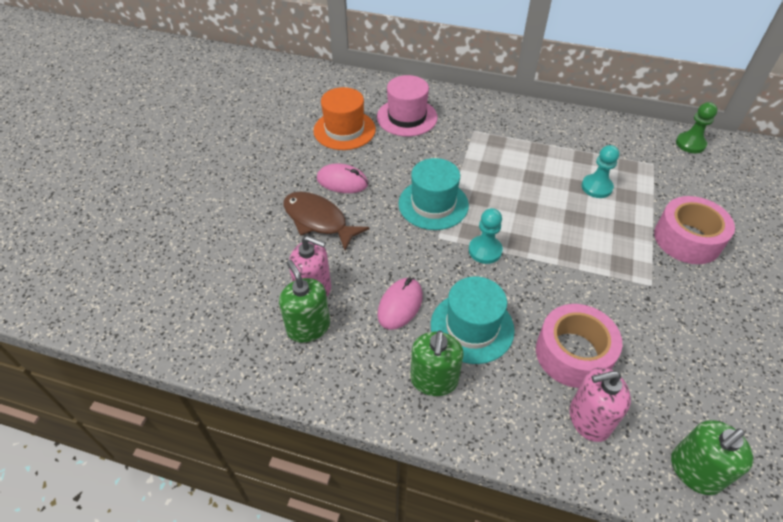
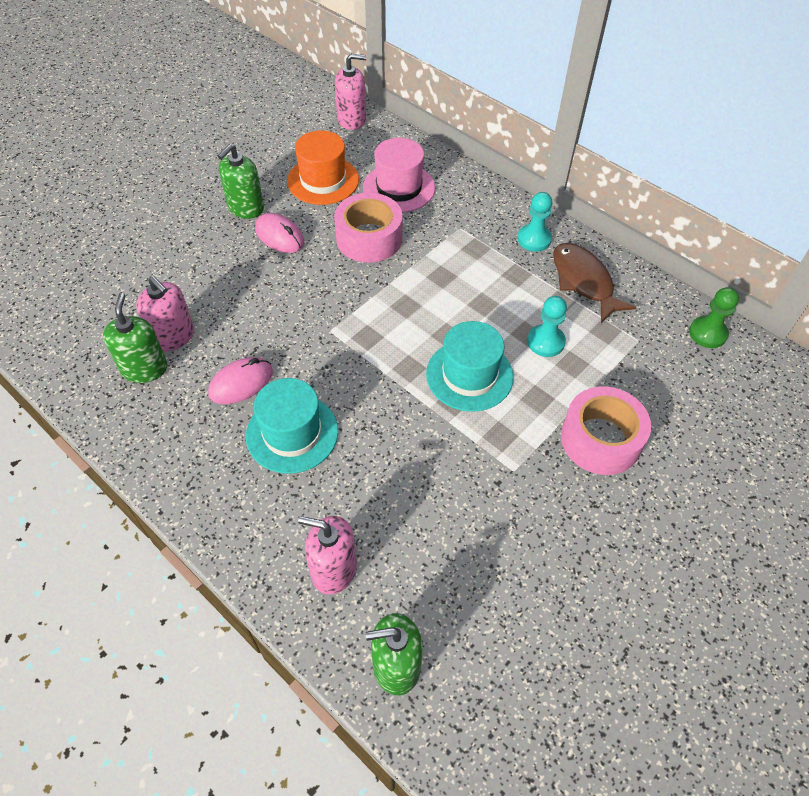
camera: 25 degrees right, 5 degrees up
(318, 220) = (227, 268): brown fish -> brown fish (584, 281)
(332, 80) = (352, 119): none -> pink soap dispenser
(433, 204) = (352, 294): turquoise hat -> turquoise hat (469, 375)
(434, 380) = (218, 466): green soap dispenser -> green soap dispenser (245, 208)
(485, 250) = (366, 363): turquoise pawn -> turquoise pawn (534, 239)
(573, 353) = (370, 502): pink tape -> pink tape (369, 238)

